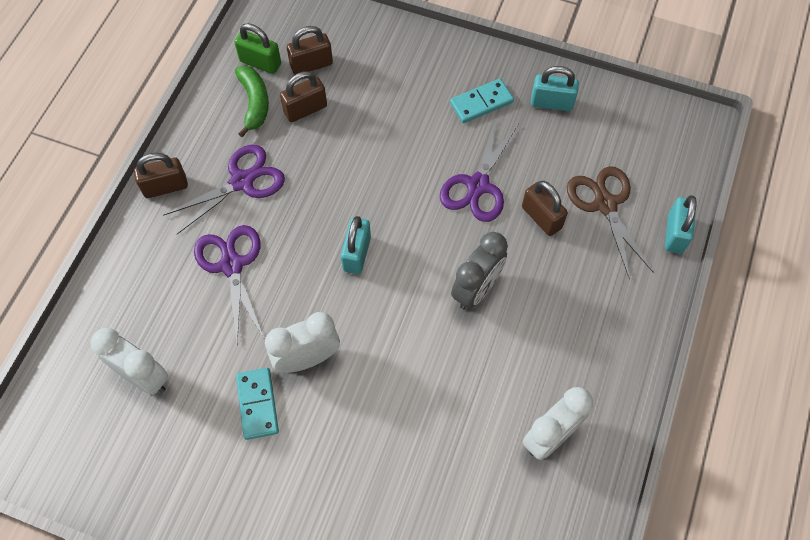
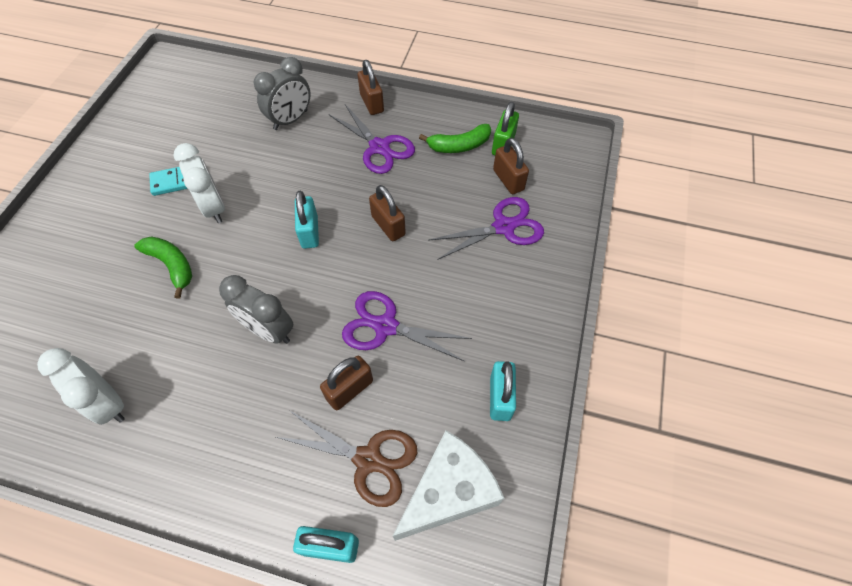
camera: 85 degrees right, 5 degrees down
(143, 376) = (212, 114): white clock -> none
(175, 278) = (291, 120): none -> grey clock
(231, 265) = (301, 151): purple scissors -> purple scissors (503, 227)
(305, 109) = (458, 181): brown padlock -> brown padlock (388, 226)
(357, 254) = (309, 232): turquoise padlock -> turquoise padlock turned 75 degrees clockwise
(387, 396) = (171, 265): none -> green banana
(481, 102) = (488, 325): turquoise domino -> none
(605, 204) = (368, 459): brown scissors -> brown scissors turned 45 degrees clockwise
(630, 147) = (449, 492): none -> white cheese

